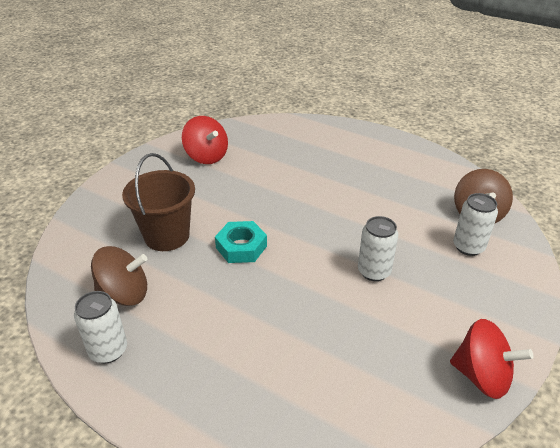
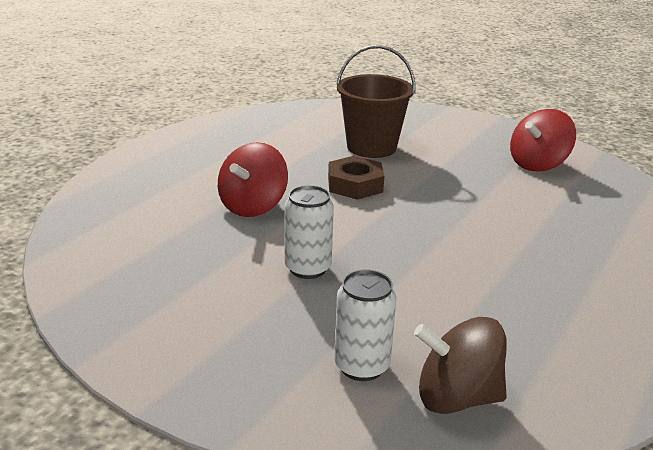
camera: 90 degrees right, 10 degrees down
(108, 350) = (221, 131): white can -> none
(124, 294) = (287, 133): brown spinning top -> none
(241, 247) = (355, 185): turquoise nut -> brown nut
(481, 376) = (112, 326): red spinning top -> red spinning top (253, 206)

